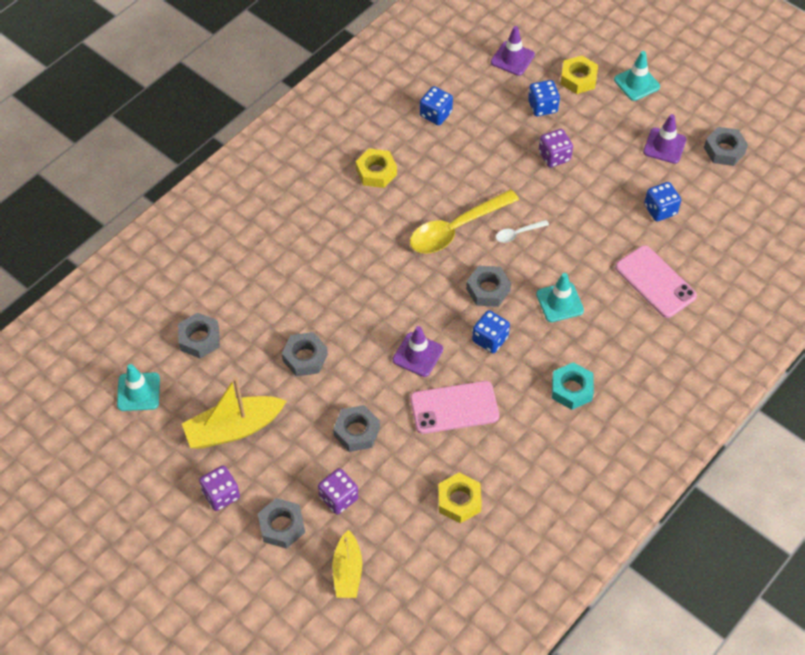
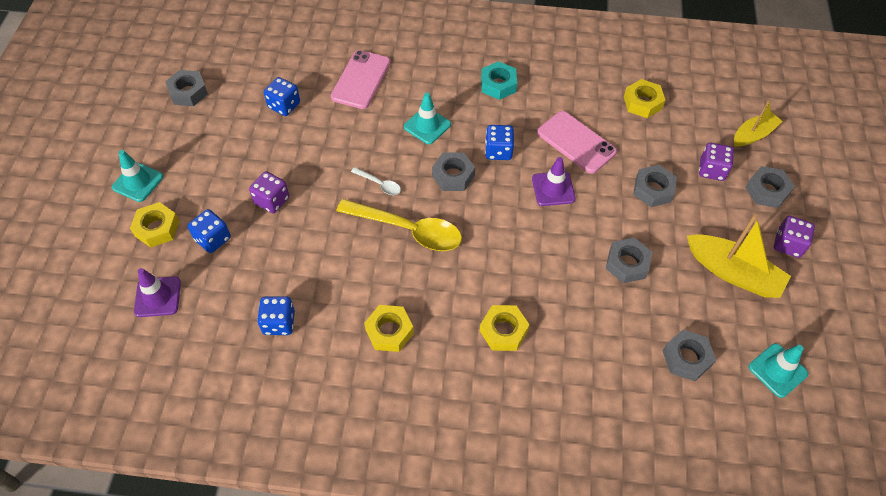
camera: 125 degrees left, 0 degrees up
(319, 239) = (503, 331): none -> yellow nut
(664, 146) = (208, 131): purple traffic cone -> none

